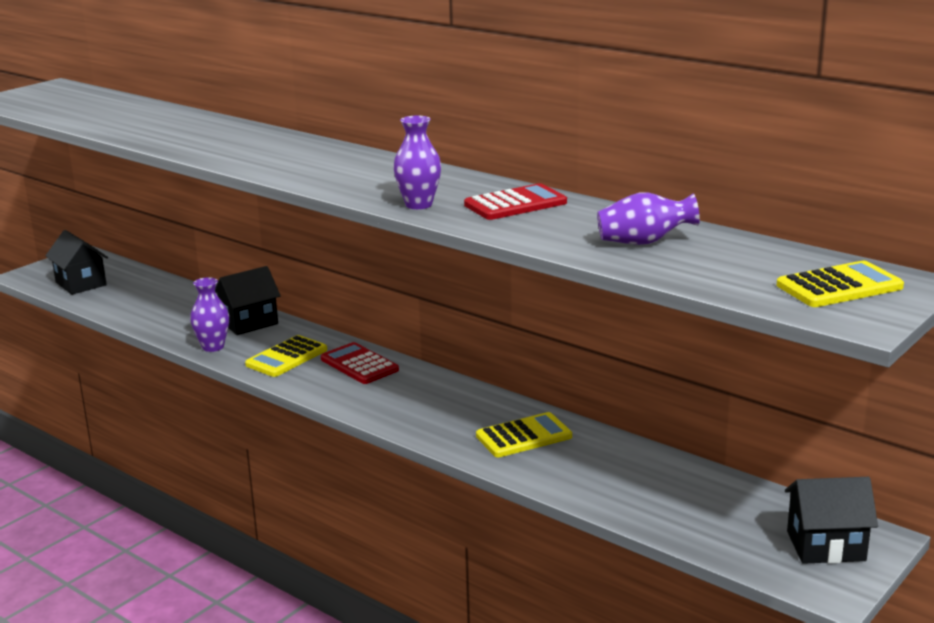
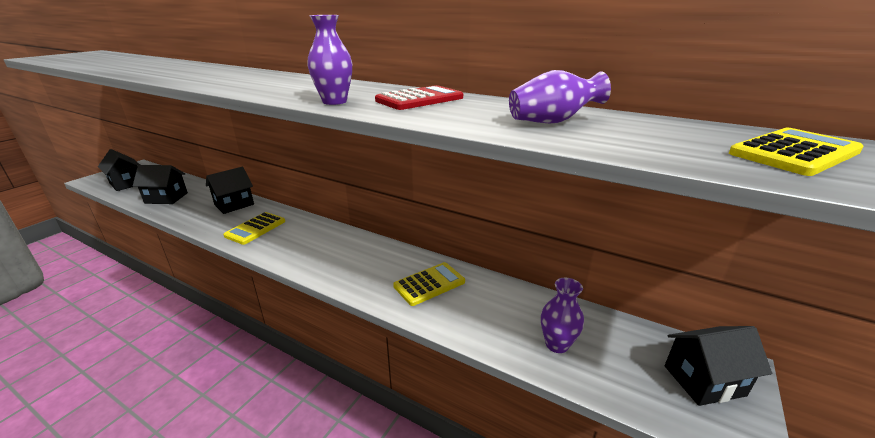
camera: 10 degrees left, 5 degrees up
(148, 308) = (166, 198): none -> black house
(213, 347) = (204, 223): purple vase -> purple vase (557, 344)
(359, 364) = (307, 231): red calculator -> none

